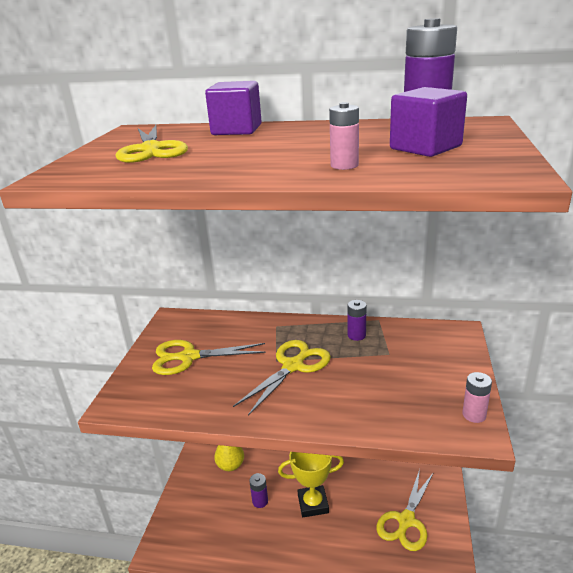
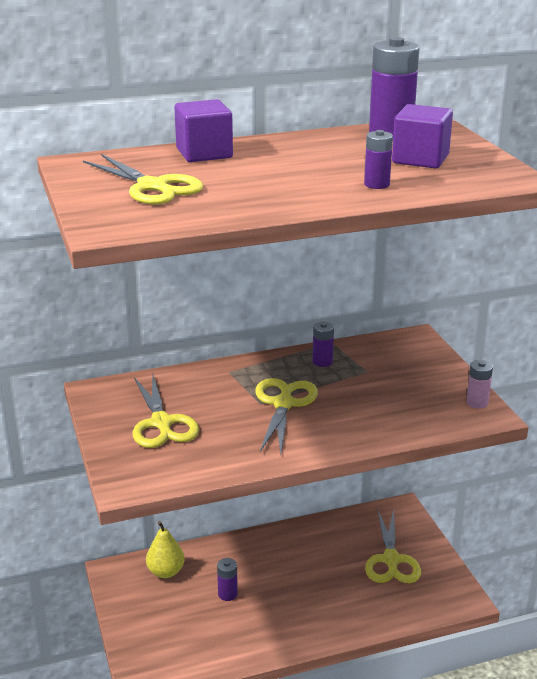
camera: 30 degrees left, 0 degrees up
(189, 357) = (161, 423): yellow scissors -> yellow scissors turned 75 degrees counterclockwise
(313, 504) = (288, 577): yellow trophy -> none
(344, 165) = (376, 184): pink battery -> purple battery

